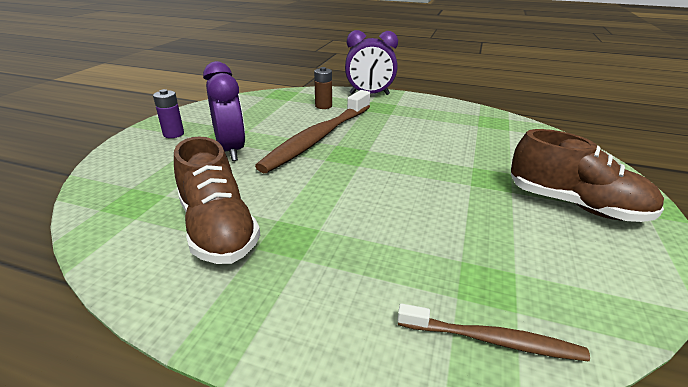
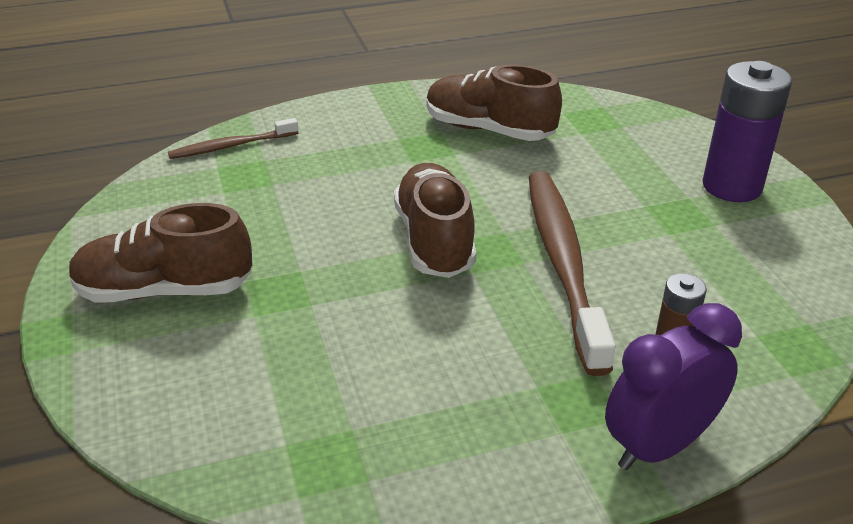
camera: 145 degrees right, 5 degrees up
(173, 134) = (732, 186): purple battery -> purple battery, size x1.94
(231, 150) = (624, 196): purple clock -> none
(371, 169) = (434, 240): none -> brown shoe

